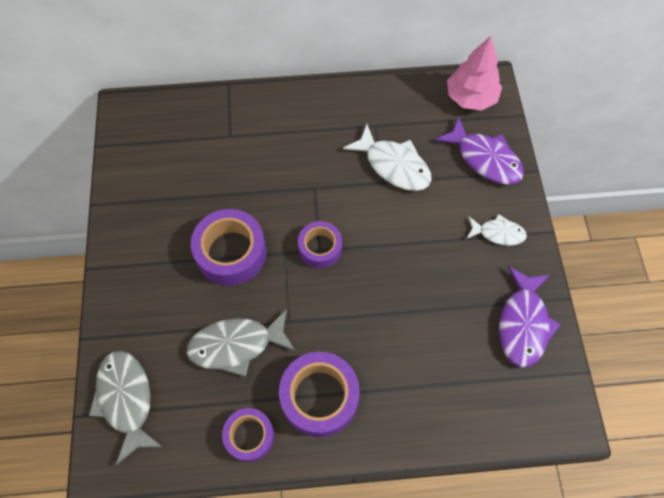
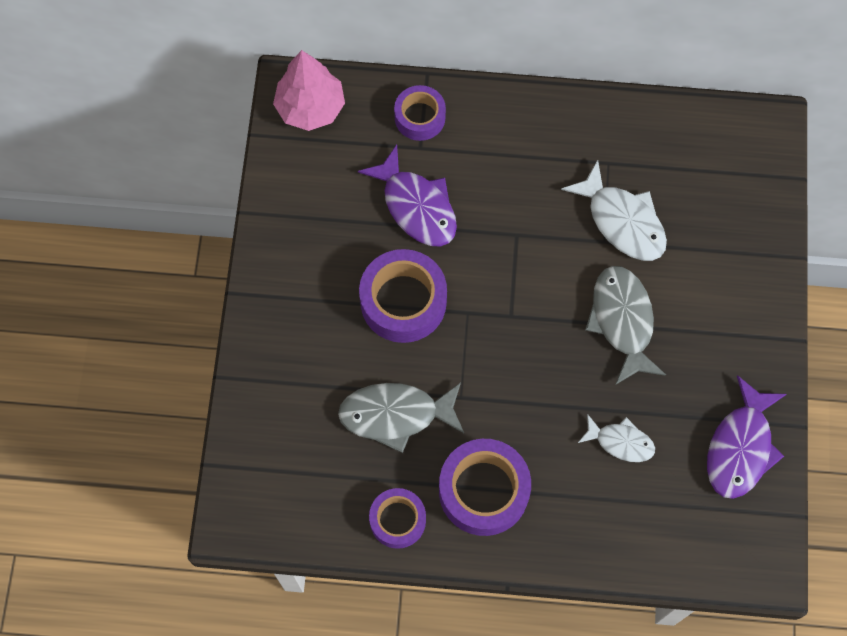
camera: 10 degrees right, 5 degrees up
(126, 400) = (263, 456): grey fish -> grey fish (622, 321)
(320, 248) = (512, 313): purple tape -> purple tape (420, 117)
(470, 98) = (740, 143): pink tree -> pink tree (310, 108)
(484, 159) = (740, 231): purple fish -> purple fish (416, 206)
(498, 233) = (735, 331): white fish -> white fish (620, 442)

